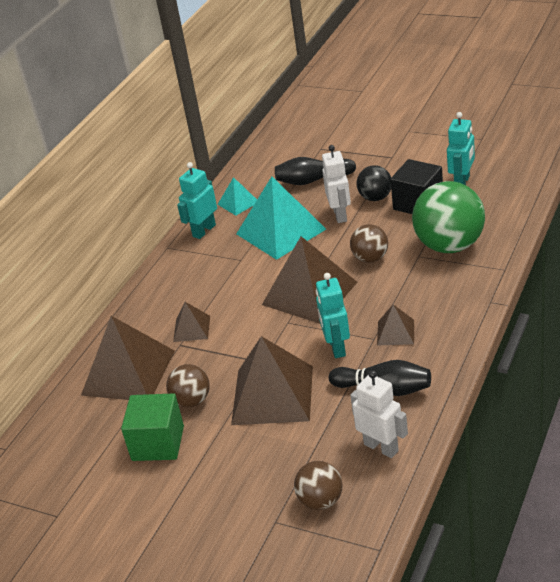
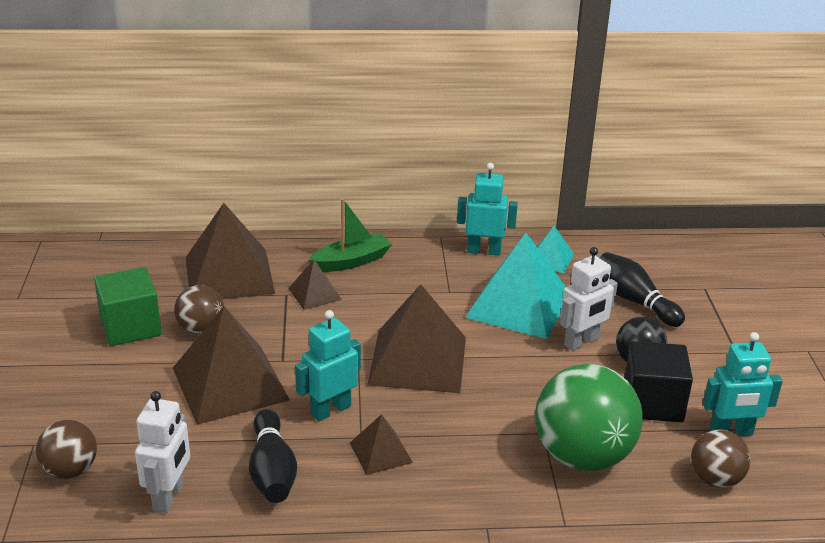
camera: 55 degrees right, 5 degrees down
(164, 300) = (351, 261): none -> green boat
(370, 258) = (512, 391): brown ball -> brown ball (715, 479)

